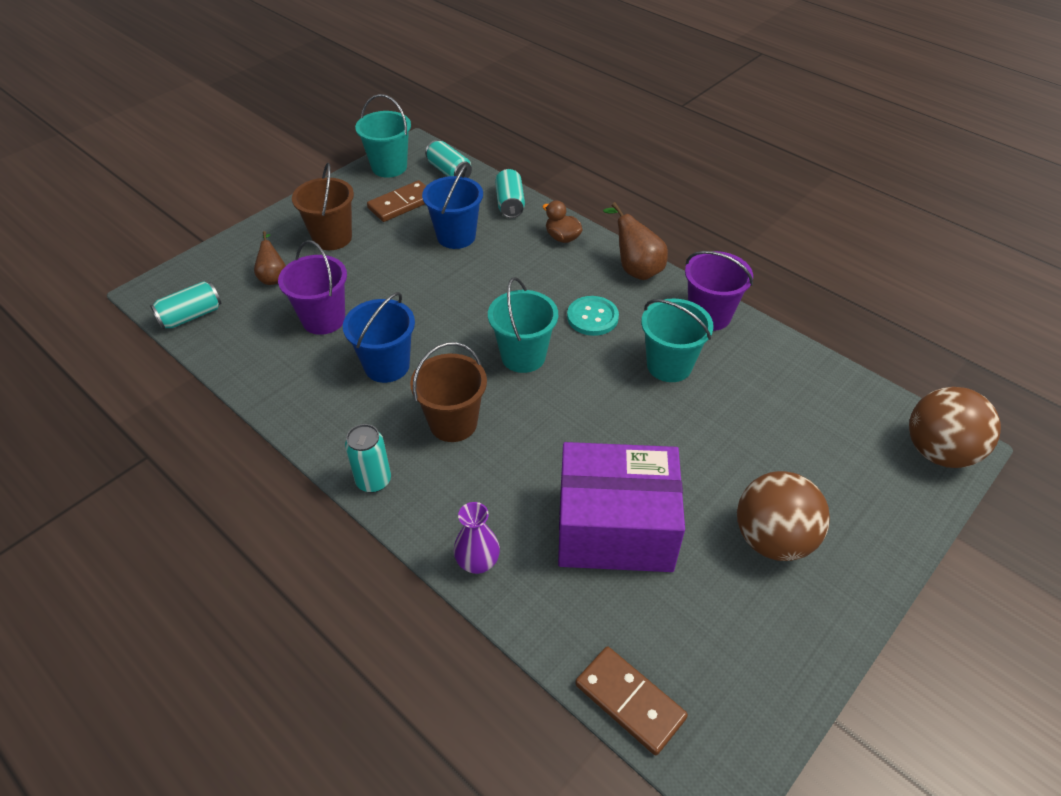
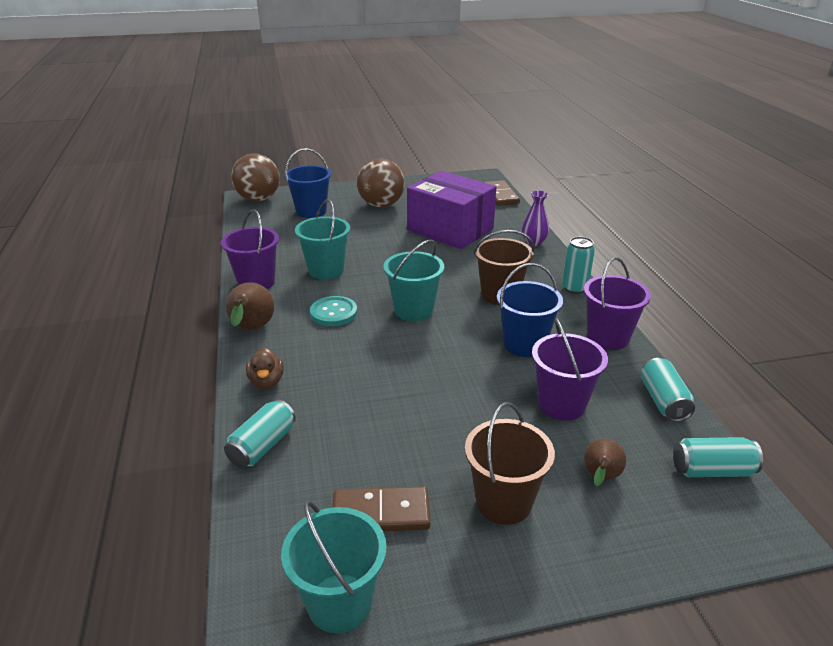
camera: 145 degrees left, 15 degrees down
(307, 415) = (608, 337): none -> purple bucket
(449, 172) = (270, 540): turquoise can -> turquoise can (663, 401)
(456, 236) = (362, 433): blue bucket -> blue bucket (311, 211)

